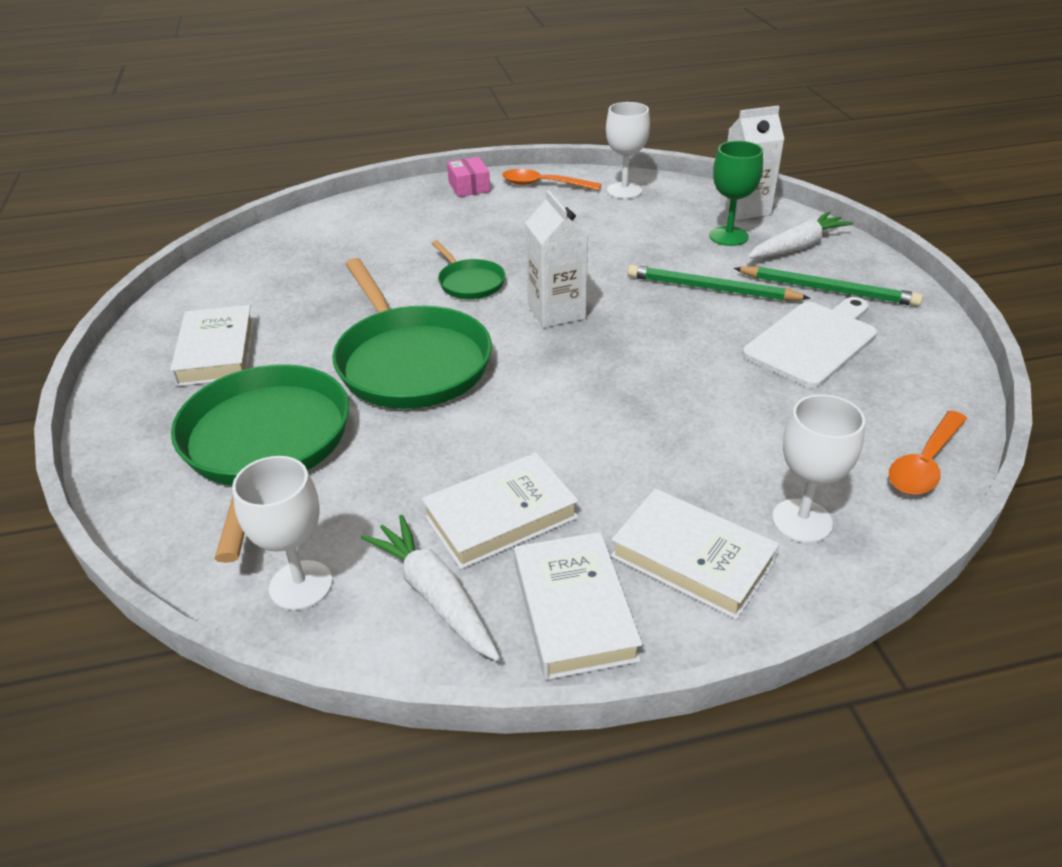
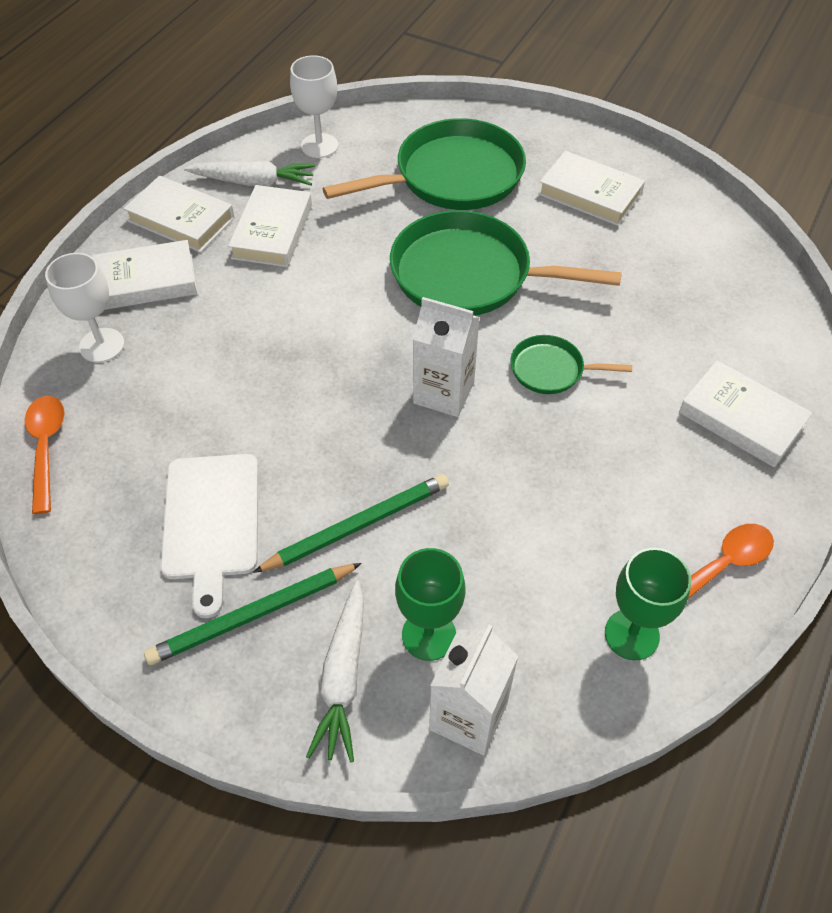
camera: 130 degrees right, 15 degrees up
(265, 443) = (452, 176): green pan -> green pan turned 60 degrees counterclockwise
(419, 211) = (741, 418): none -> white book
(469, 187) = (773, 495): pink box -> none
(624, 191) = (631, 634): white goblet -> green goblet

